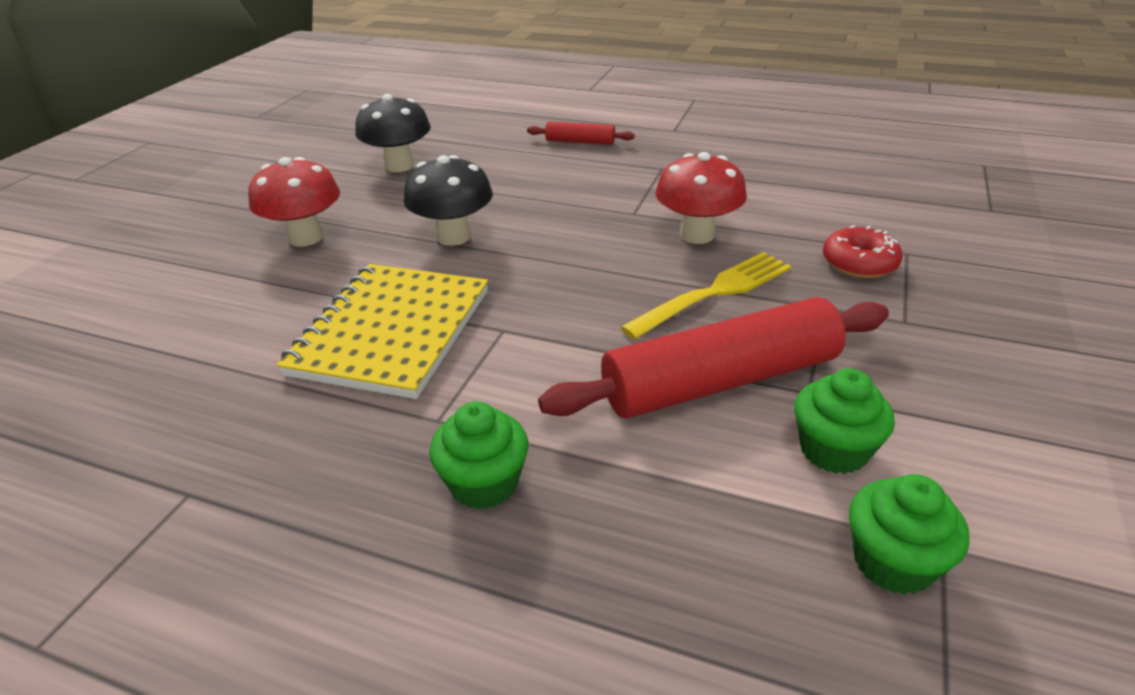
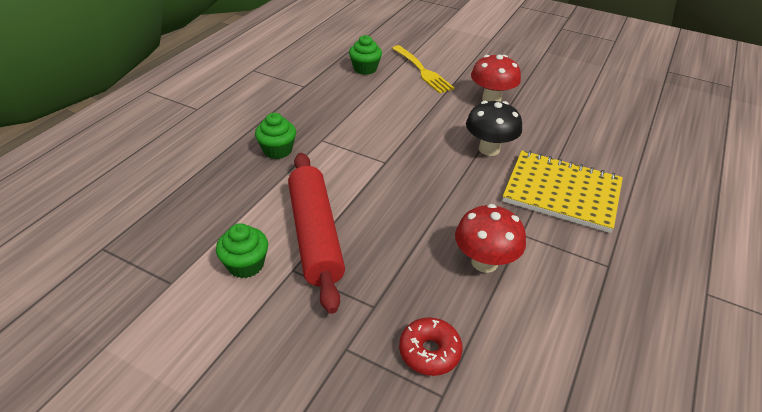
camera: 95 degrees right, 5 degrees up
(391, 332) = (392, 127): yellow notebook -> yellow notebook (561, 192)
(399, 166) = (593, 129): black mushroom -> none
(580, 142) = (658, 222): red rolling pin -> none
(713, 293) = (403, 253): yellow fork -> yellow fork (422, 70)
(893, 562) = (173, 261): green cupcake -> green cupcake (365, 69)

